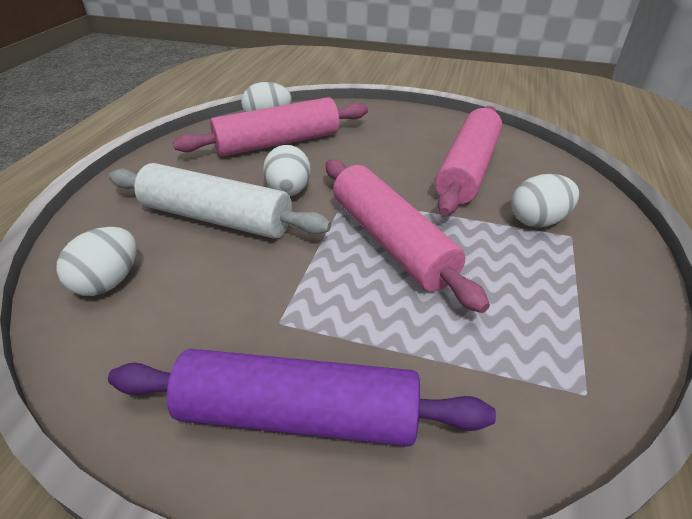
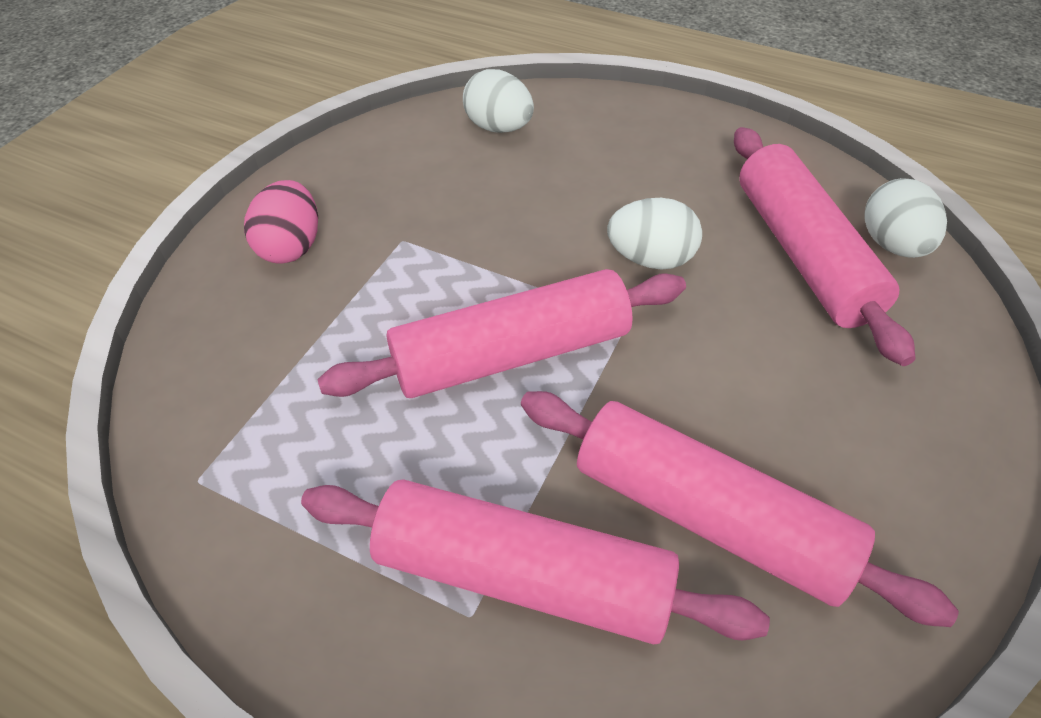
camera: 100 degrees right, 10 degrees up
(217, 218) = (596, 193): white rolling pin -> none
(298, 414) = (291, 247): purple rolling pin -> pink egg
(537, 221) = (523, 576): white egg -> pink rolling pin

